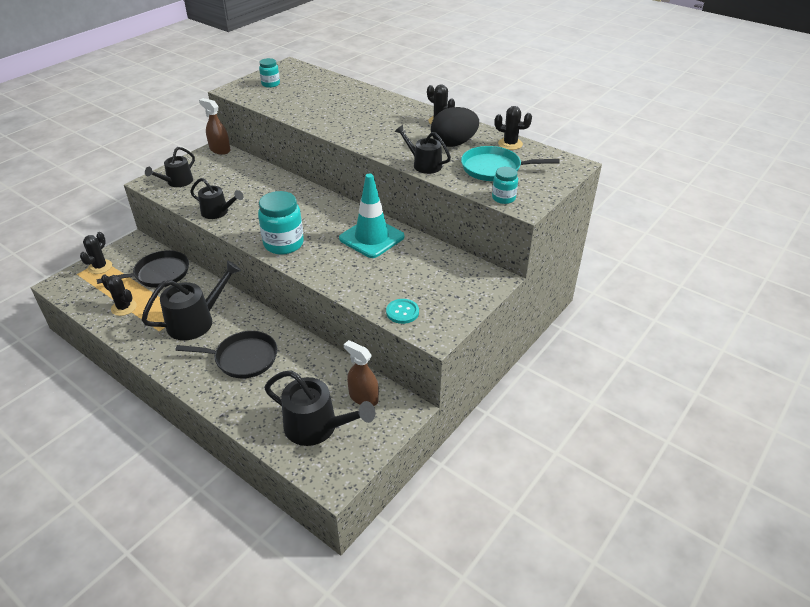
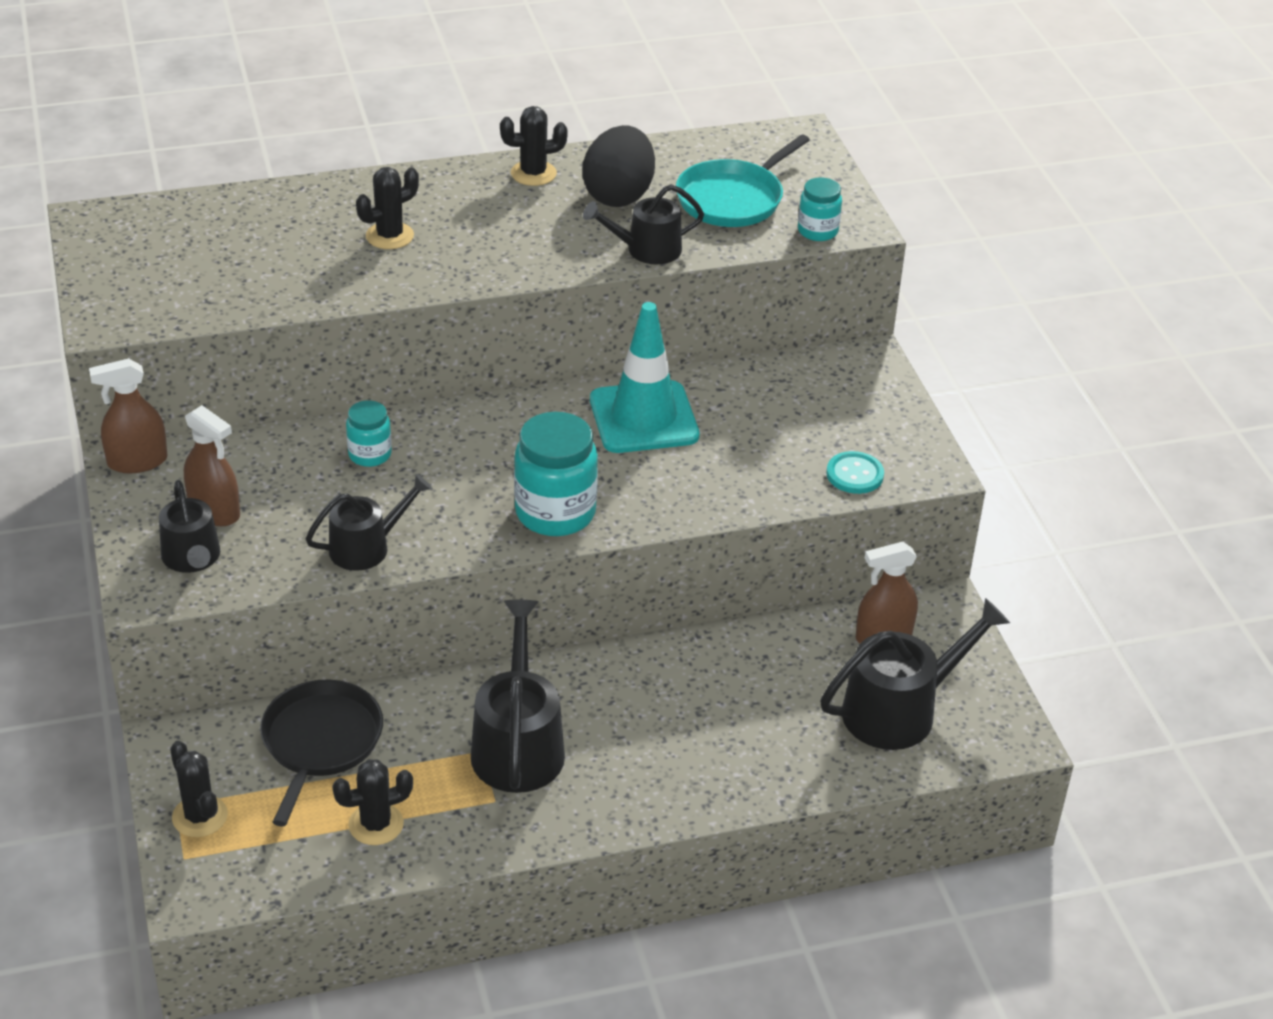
camera: 55 degrees left, 0 degrees up
(207, 175) = (214, 511): none -> brown spray bottle
(243, 358) = (673, 726): black pan -> none
(270, 84) = (145, 272): turquoise jar -> turquoise jar (370, 454)
(510, 144) = (683, 151): black cactus -> black cactus (389, 236)

